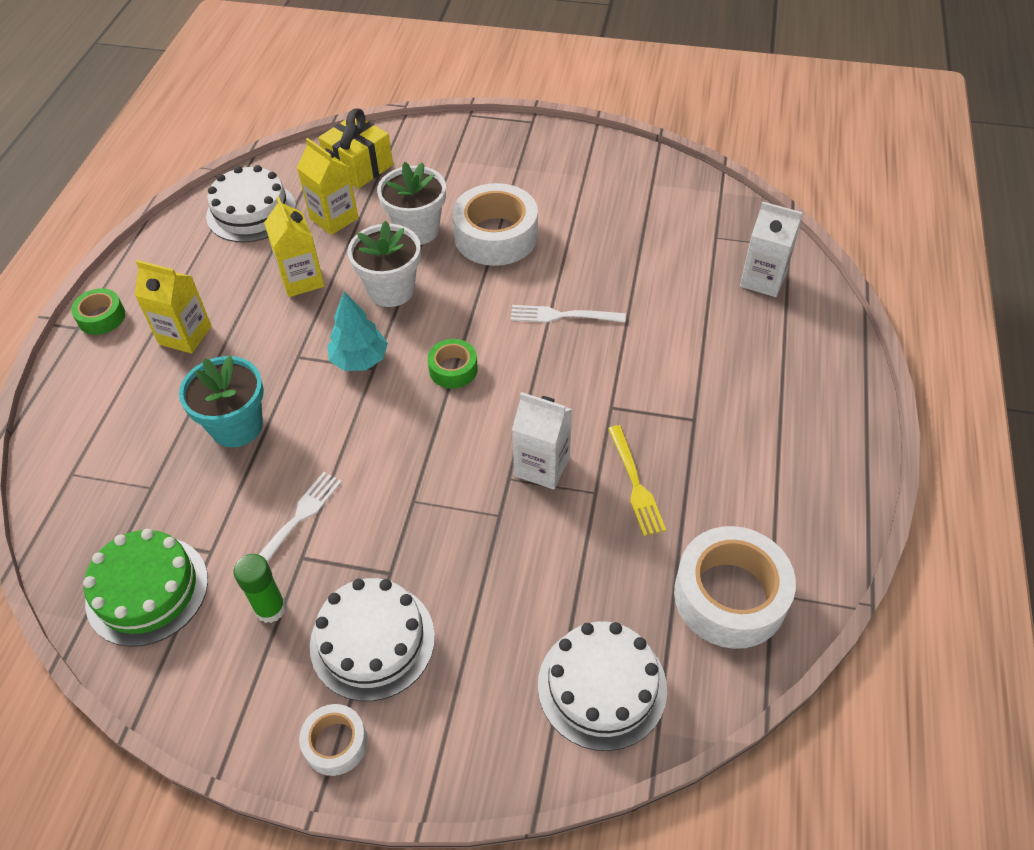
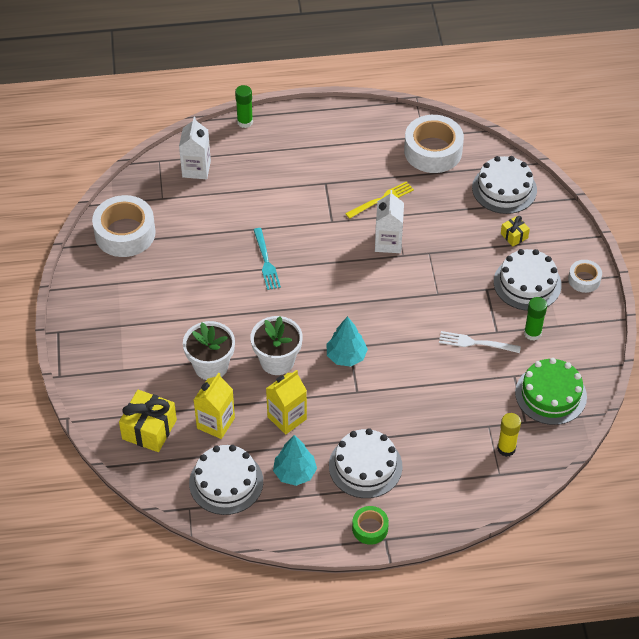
camera: 110 degrees left, 0 degrees up
(102, 496) = (506, 448): none -> yellow glue stick
(185, 335) = (365, 466): yellow carton -> white cake
(222, 269) = (295, 473): none -> turquoise tree
(237, 426) = (426, 401): turquoise flower pot -> none
(453, 369) = (334, 305): green tape -> none
(484, 660) = (514, 236): none -> yellow gift
(496, 236) = (201, 317): white tape -> white tape (125, 233)
(561, 316) = (266, 262): white fork -> turquoise fork
(852, 352) = (245, 122): none -> green glue stick

